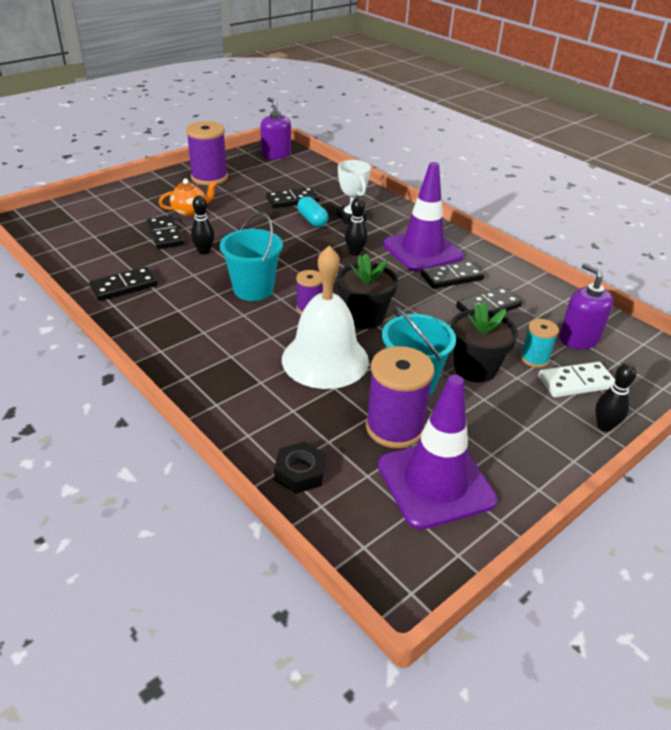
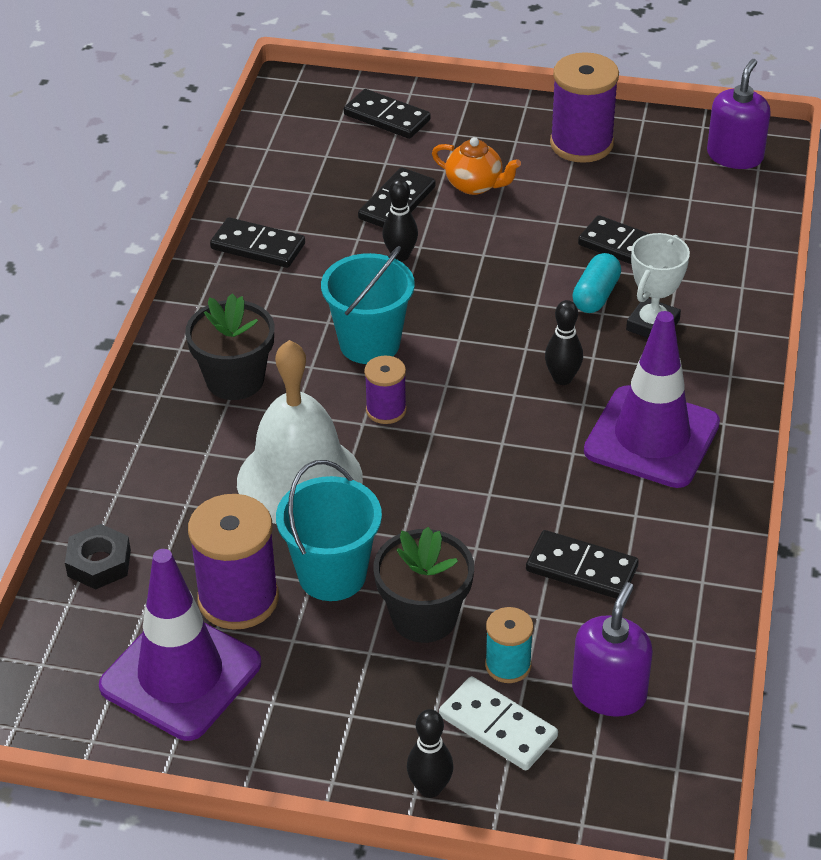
camera: 55 degrees right, 5 degrees up
(364, 317) = (421, 466): black flower pot -> black flower pot (235, 380)
(451, 277) = (615, 499): black domino -> black domino (387, 117)

